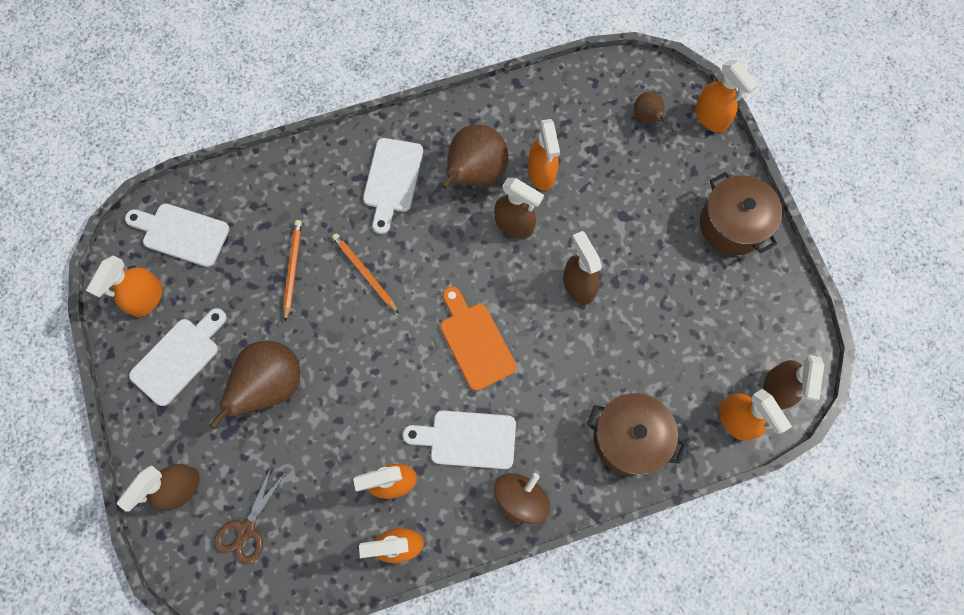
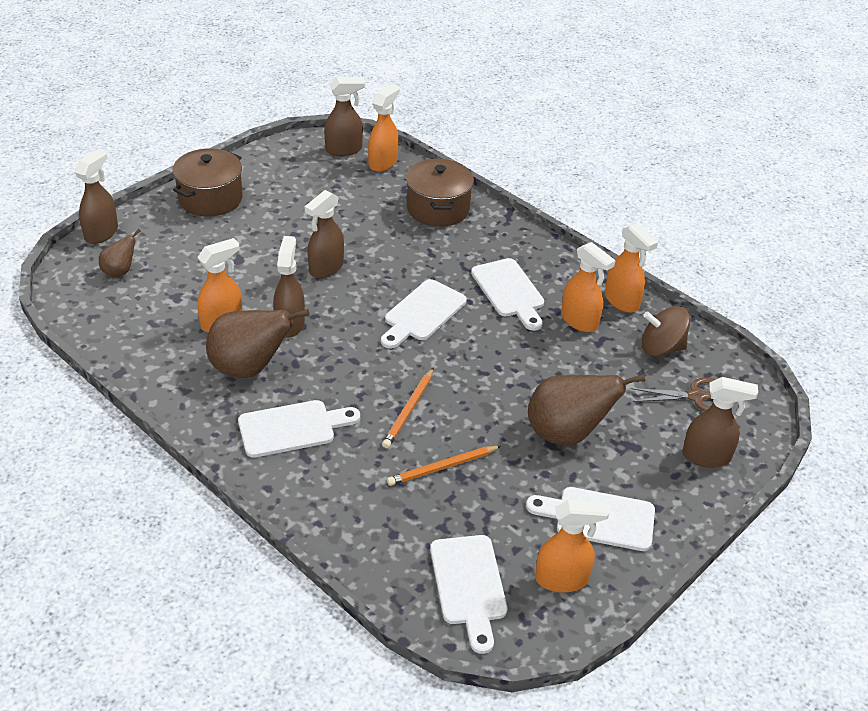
camera: 120 degrees left, 30 degrees down
(475, 341) = (422, 313): orange cutting board -> white cutting board
(520, 499) = (530, 249): brown spinning top -> brown spinning top (661, 348)
(711, 118) = (101, 233): orange spray bottle -> brown spray bottle

